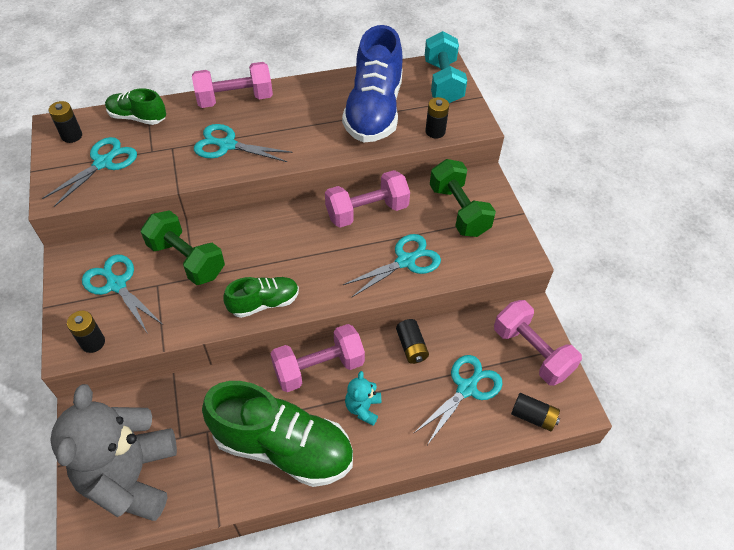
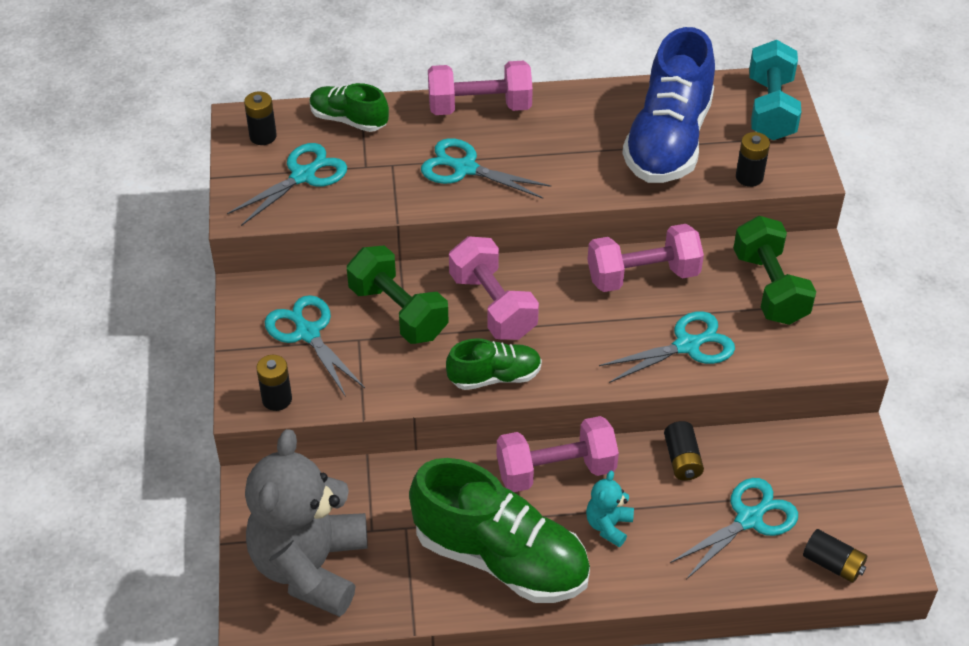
camera: 10 degrees right, 5 degrees down
(531, 352) = (845, 486): pink dumbbell -> pink dumbbell (493, 306)

